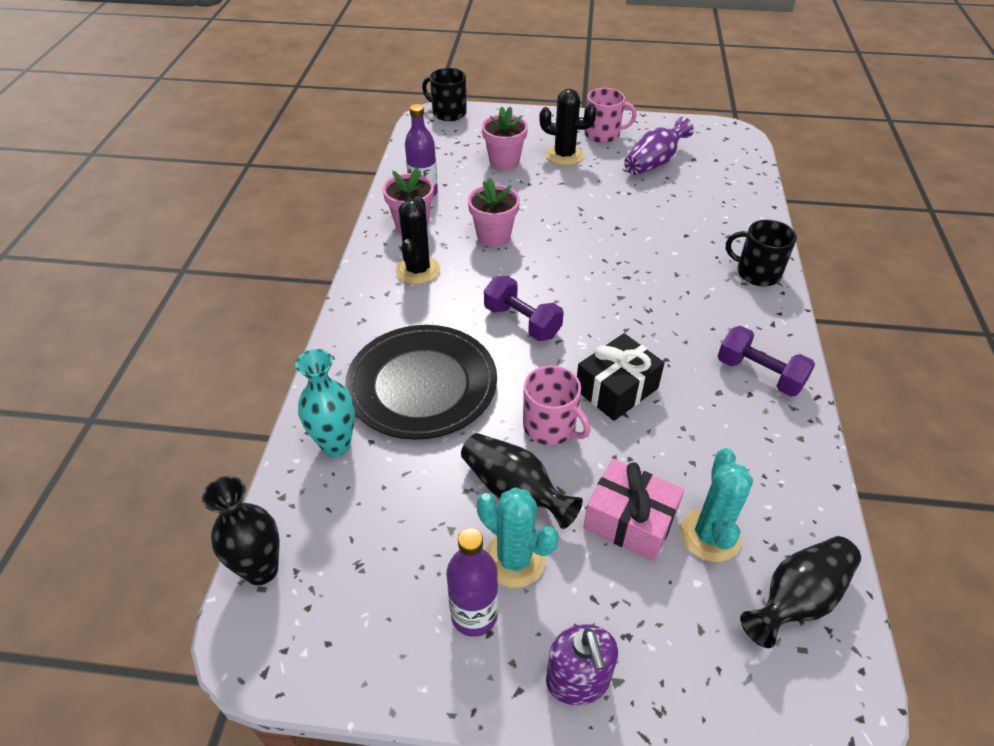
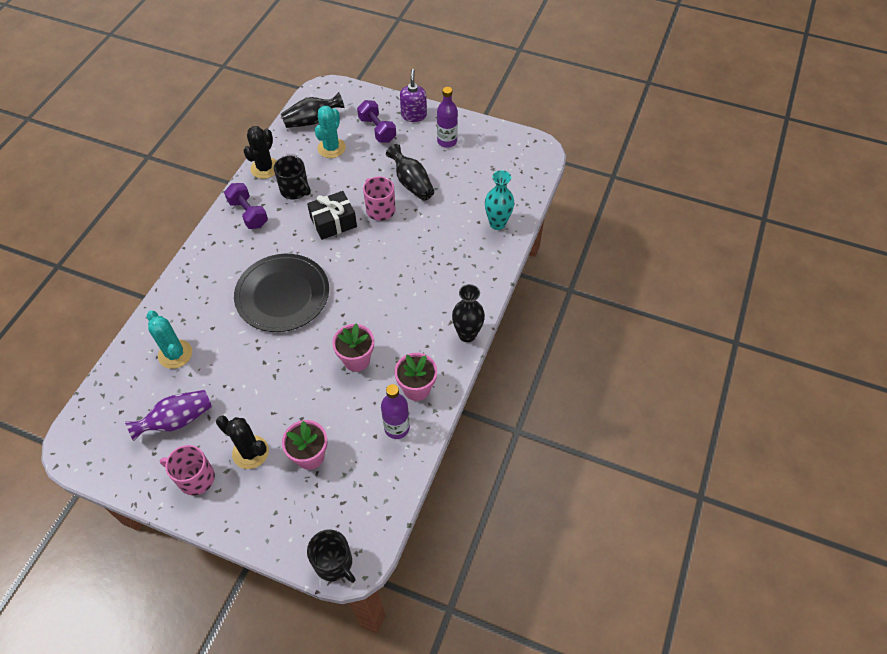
camera: 165 degrees left, 10 degrees up
(261, 570) = (537, 175): black vase -> black vase (467, 334)
(418, 270) = (424, 338): black cactus -> black cactus (265, 168)
(422, 384) = (443, 248): black plate -> black plate (282, 295)
(514, 559) = (422, 156): turquoise cactus -> turquoise cactus (175, 354)
(522, 322) = (367, 278): purple dumbbell -> purple dumbbell (377, 130)
(629, 521) = (364, 160): pink gift -> none
(757, 273) = (190, 282): black mug -> black mug (295, 190)

